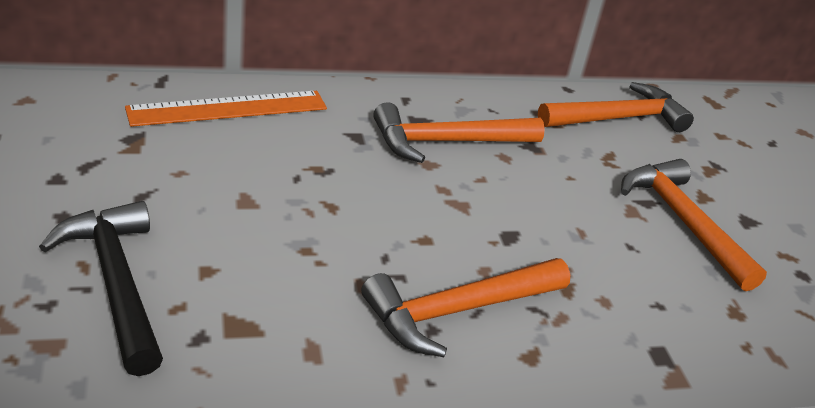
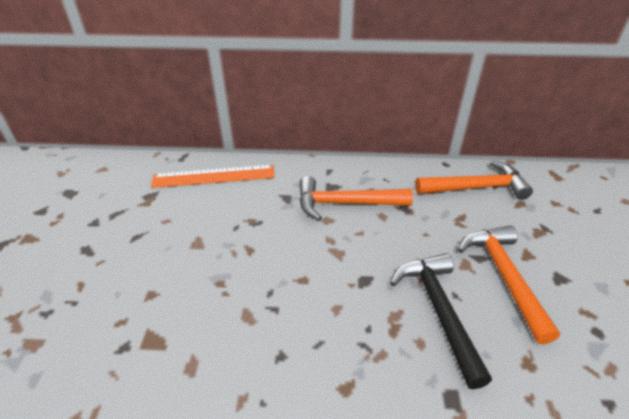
camera: 20 degrees right, 5 degrees up
(115, 282) = (92, 299): black hammer -> black hammer (438, 310)
(457, 311) = (304, 342): orange hammer -> none

